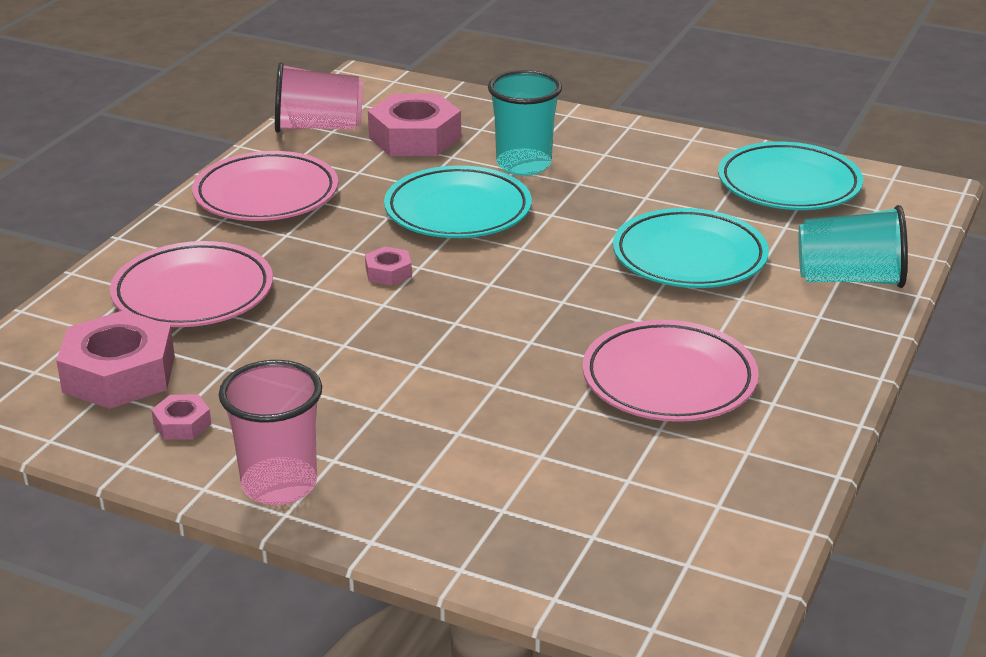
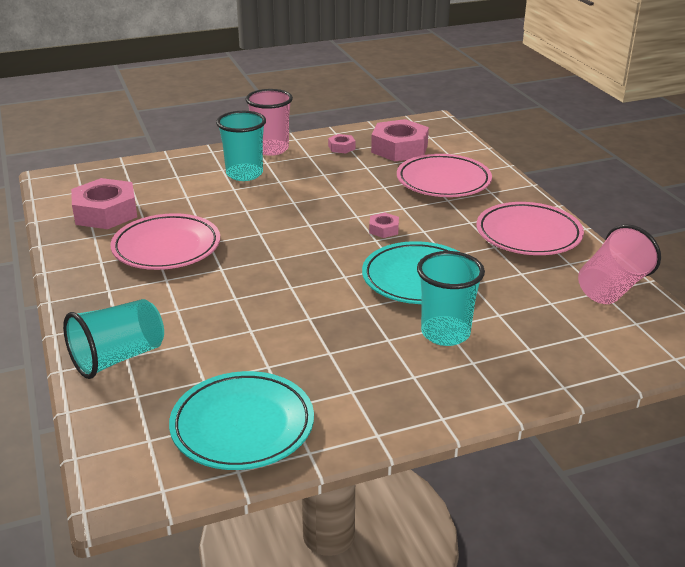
camera: 135 degrees right, 0 degrees up
(401, 452) = (244, 174): none -> turquoise cup
(415, 137) = (548, 315): pink nut -> pink nut (105, 212)
(689, 257) = (240, 320): turquoise plate -> none

